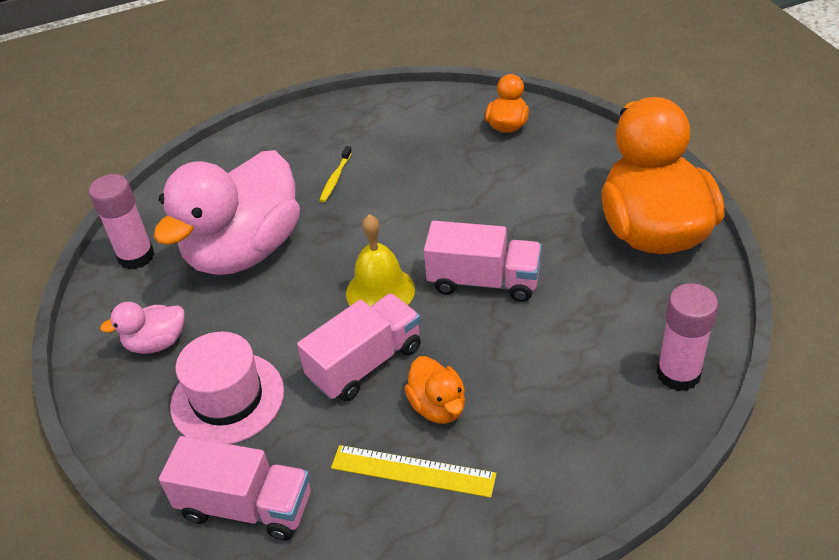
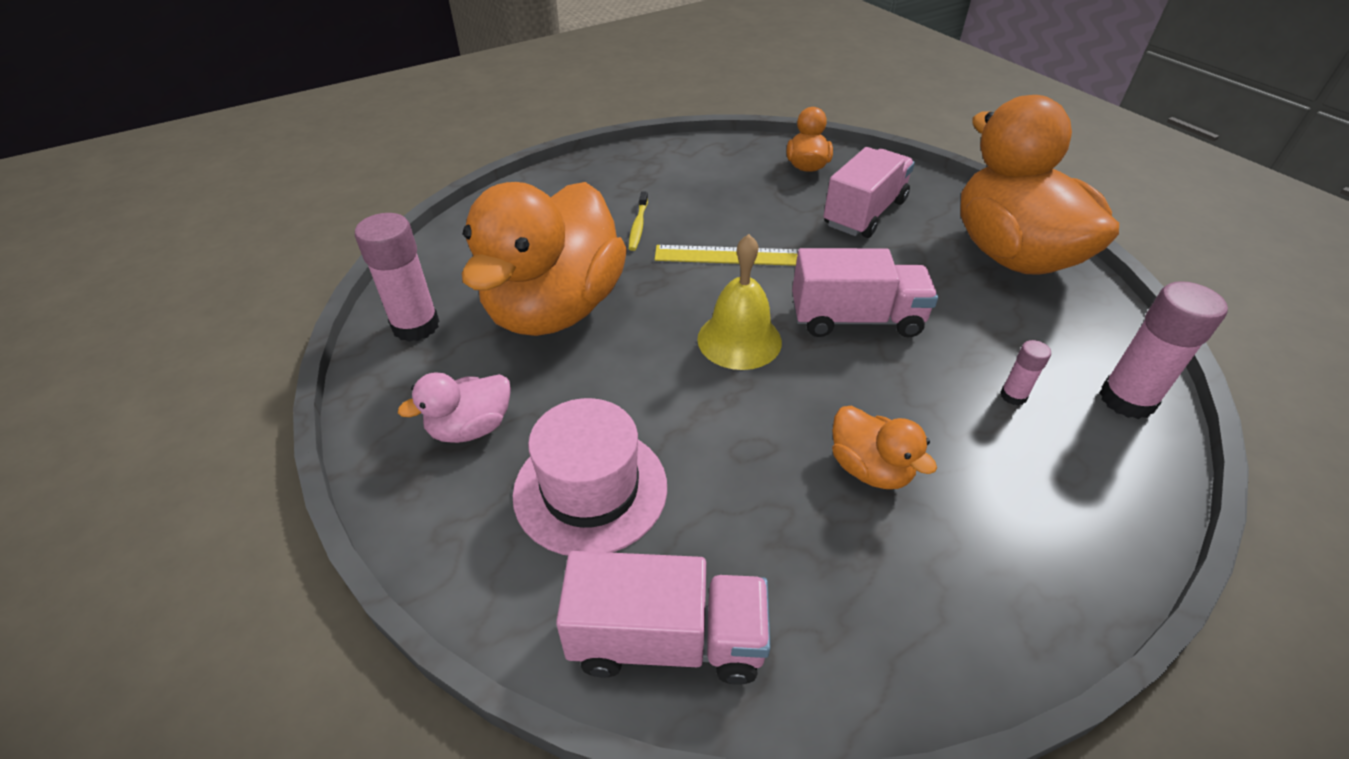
camera: 15 degrees left, 0 degrees up
(244, 250) = (555, 308): pink duck -> orange duck
(365, 363) = (756, 425): pink truck -> pink truck (864, 213)
(413, 471) = (876, 557): yellow ruler -> yellow ruler (728, 256)
(583, 361) = (1013, 396): none -> pink glue stick

